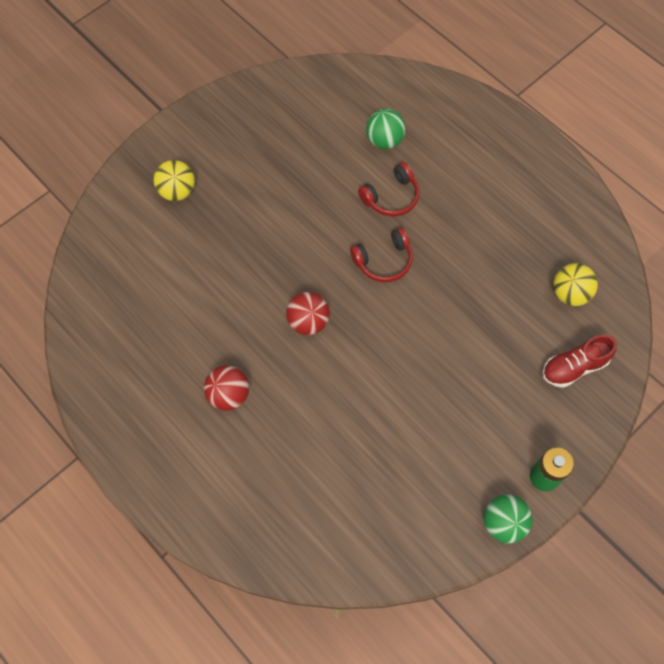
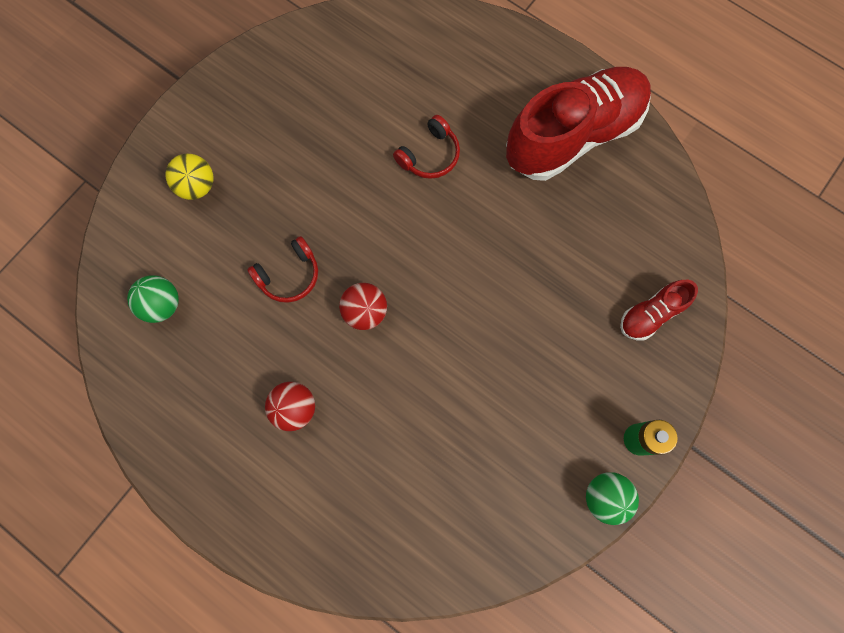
camera: 10 degrees left, 10 degrees up
(383, 261) = (433, 229): red headphones -> red headphones (289, 275)
(384, 140) = (411, 91): green ball -> green ball (162, 304)
(526, 200) = (573, 135): none -> red shoe
(570, 294) = (634, 233): yellow ball -> none

